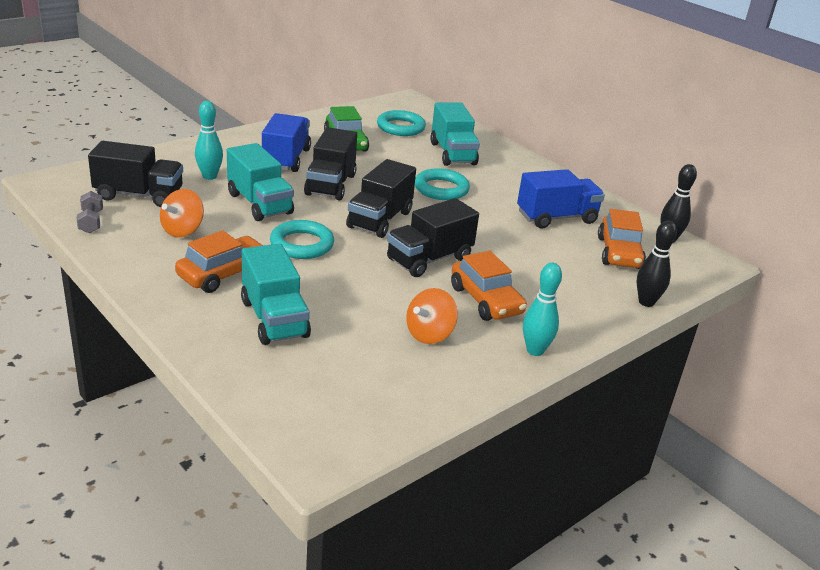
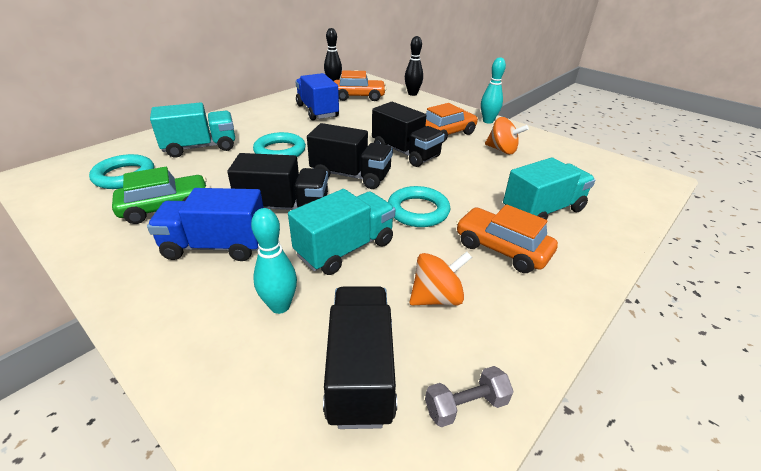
camera: 95 degrees left, 5 degrees up
(183, 230) = (436, 297): orange spinning top -> orange spinning top turned 45 degrees counterclockwise

